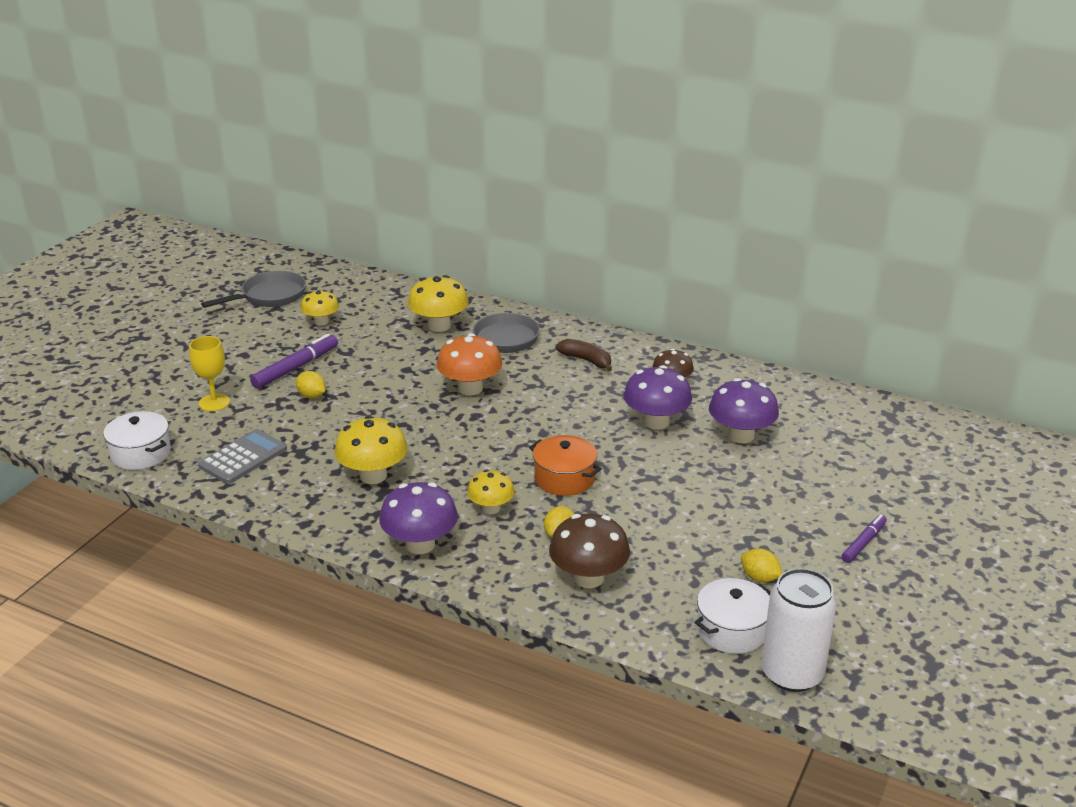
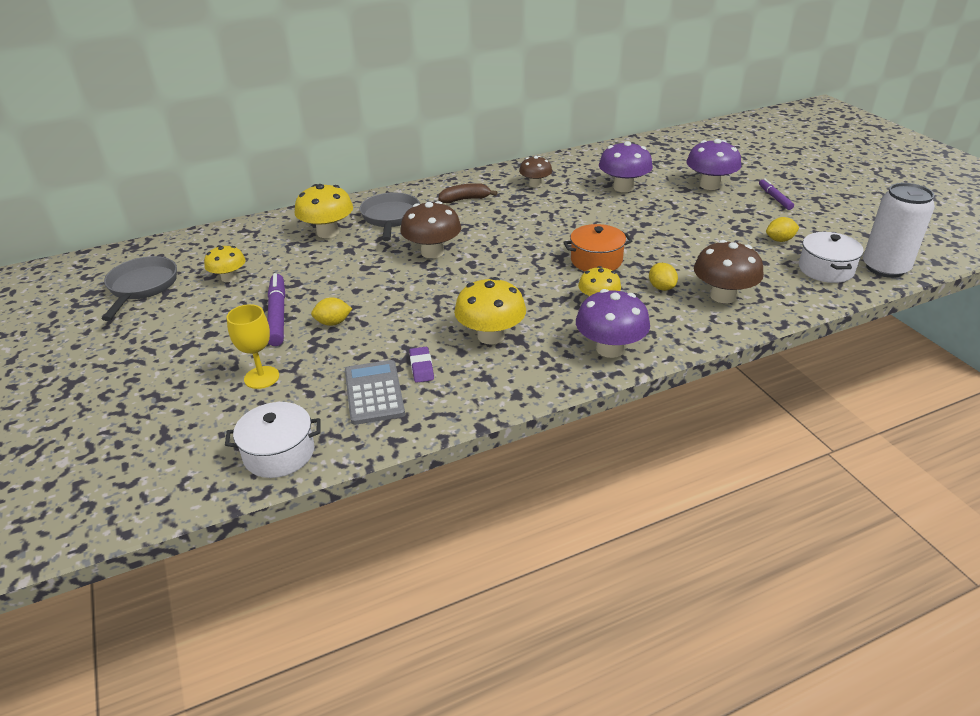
camera: 50 degrees left, 5 degrees up
(295, 463) = (421, 367): none -> purple eraser
(470, 388) = (432, 252): orange mushroom -> brown mushroom
(656, 422) = (572, 206): purple mushroom -> purple mushroom (710, 185)

